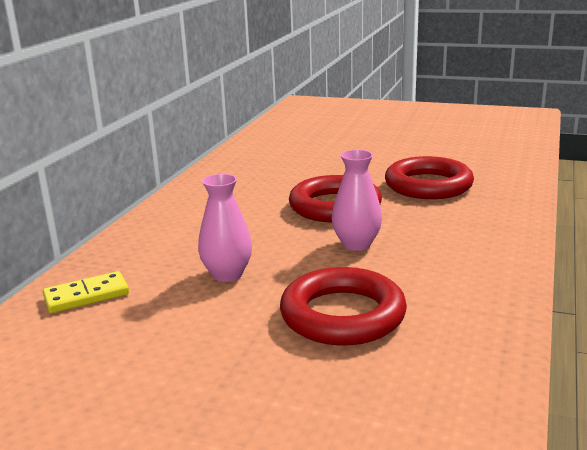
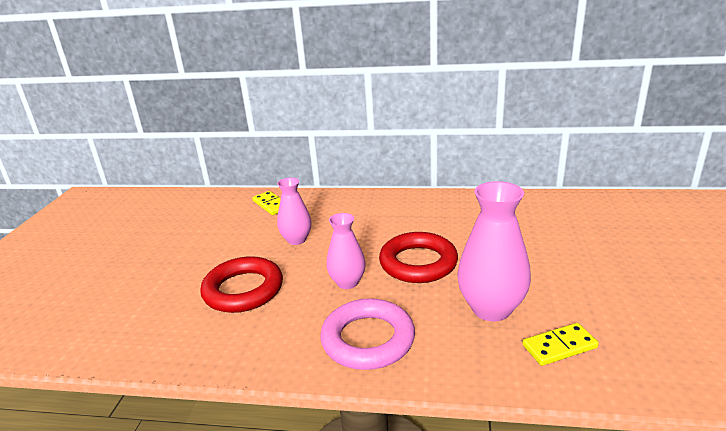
camera: 80 degrees right, 5 degrees up
(428, 185) = (491, 308): red ring -> pink vase
(466, 239) = (368, 339): none -> pink ring
(484, 170) = (559, 346): none -> yellow domino

